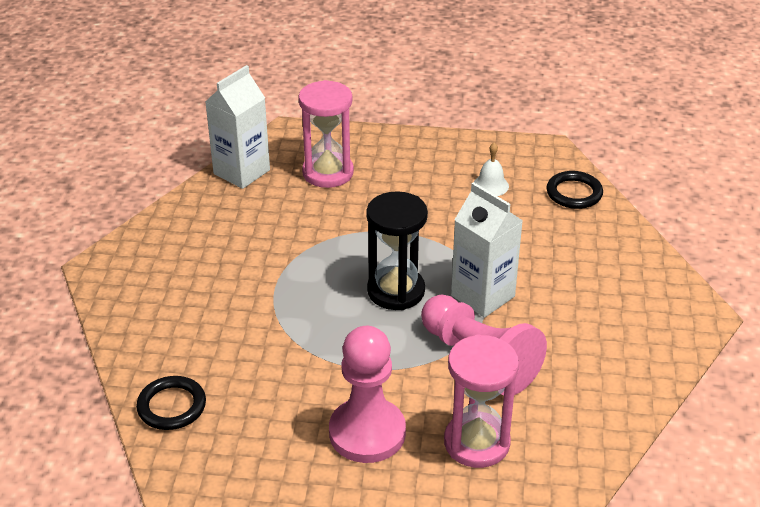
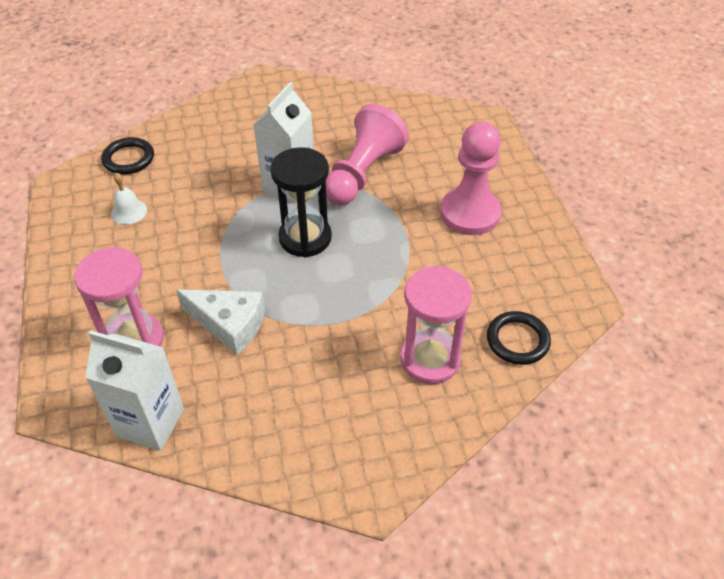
camera: 110 degrees left, 10 degrees up
(312, 224) = (229, 324): none -> white cheese
(476, 443) = (444, 158): pink hourglass -> pink hourglass (430, 359)

